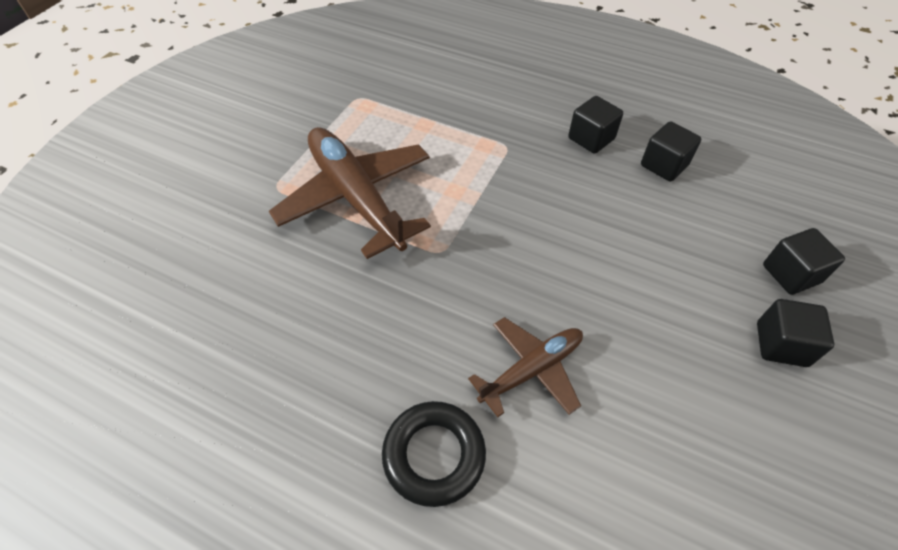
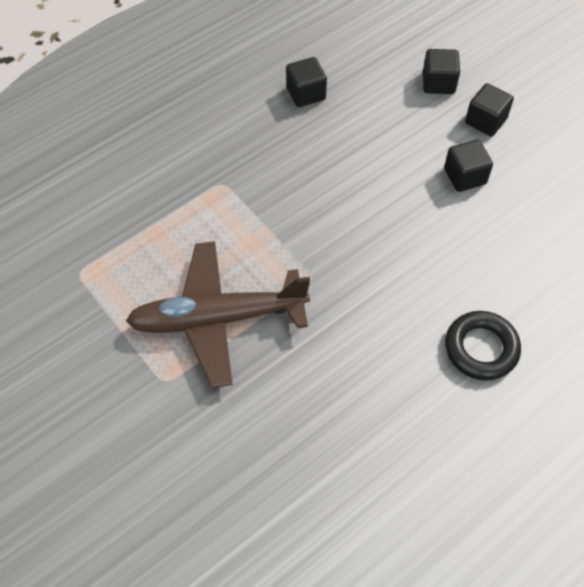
camera: 65 degrees left, 5 degrees up
(531, 370) = (443, 265): brown plane -> none
(591, 138) = (249, 123): black cube -> black cube (465, 176)

